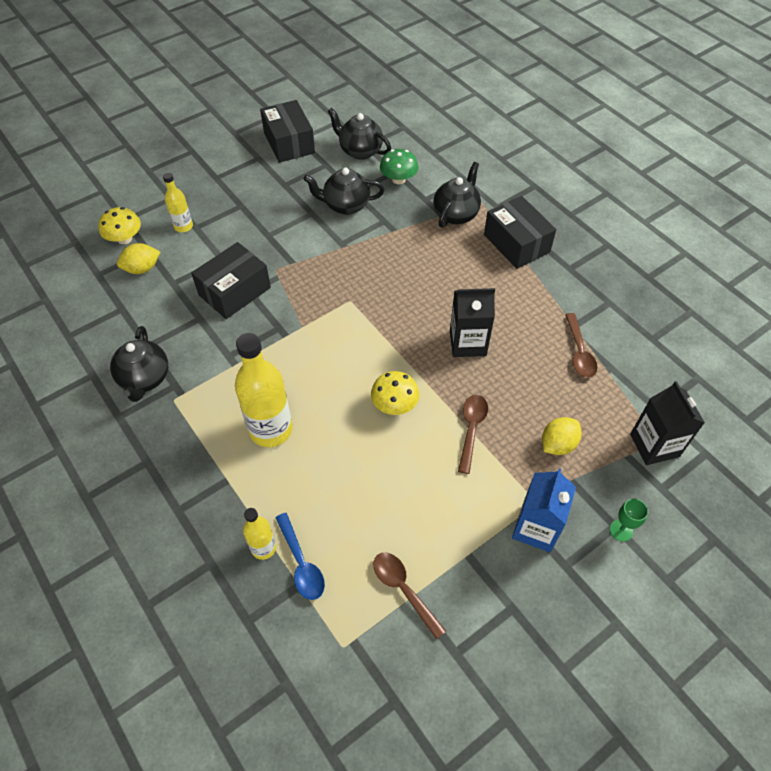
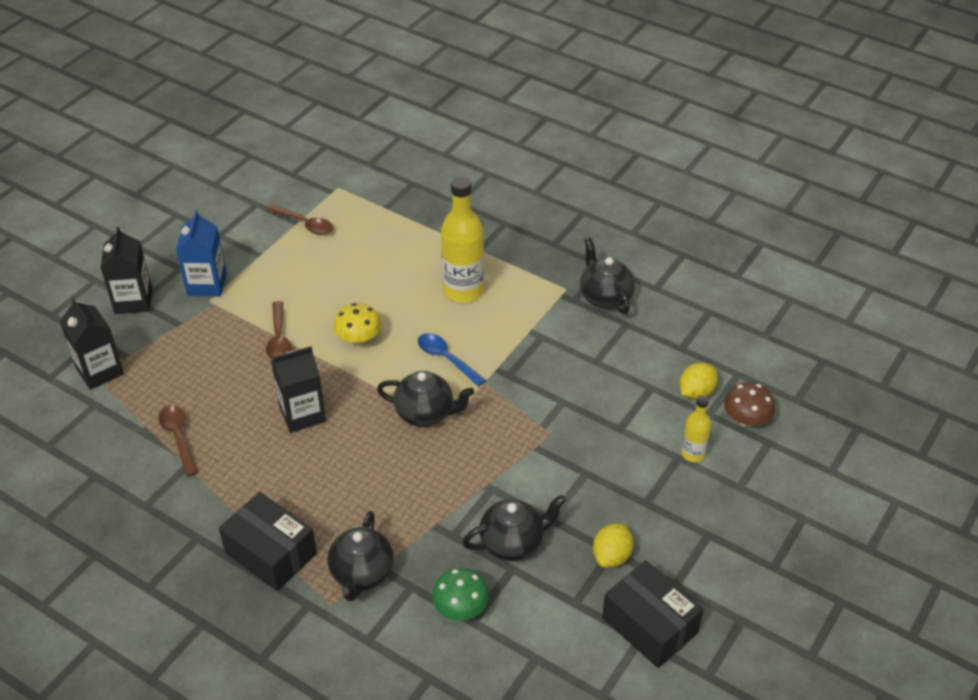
camera: 160 degrees right, 10 degrees down
(125, 239) = (746, 419): yellow mushroom -> brown mushroom
(234, 291) = (578, 397): black box -> none
(263, 548) = (423, 219): yellow bottle -> none
(301, 563) = (389, 219): blue spoon -> blue spoon (446, 359)
(360, 151) = (539, 643): black teapot -> black teapot (426, 413)
(558, 444) = (194, 347): yellow lemon -> yellow lemon (611, 556)
(621, 530) = (133, 301): green goblet -> black carton

